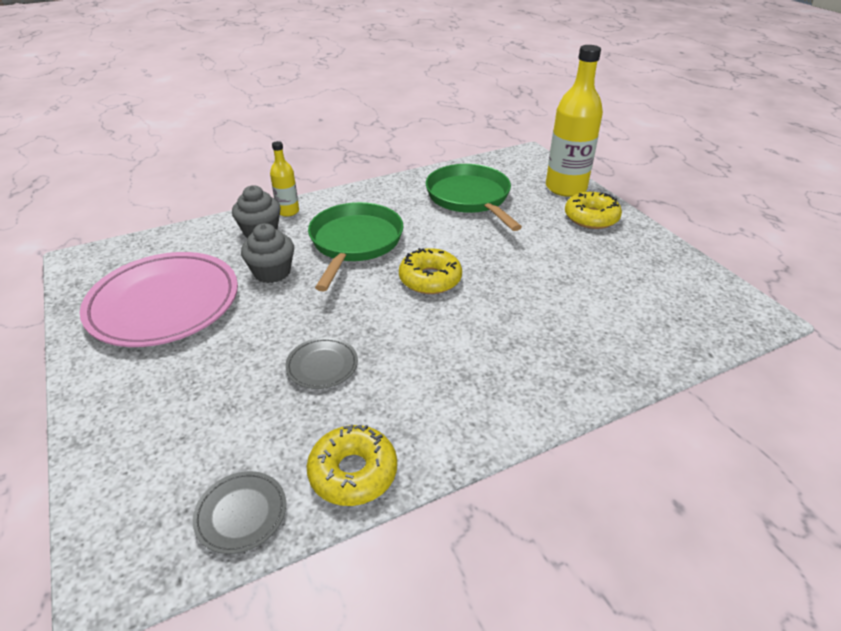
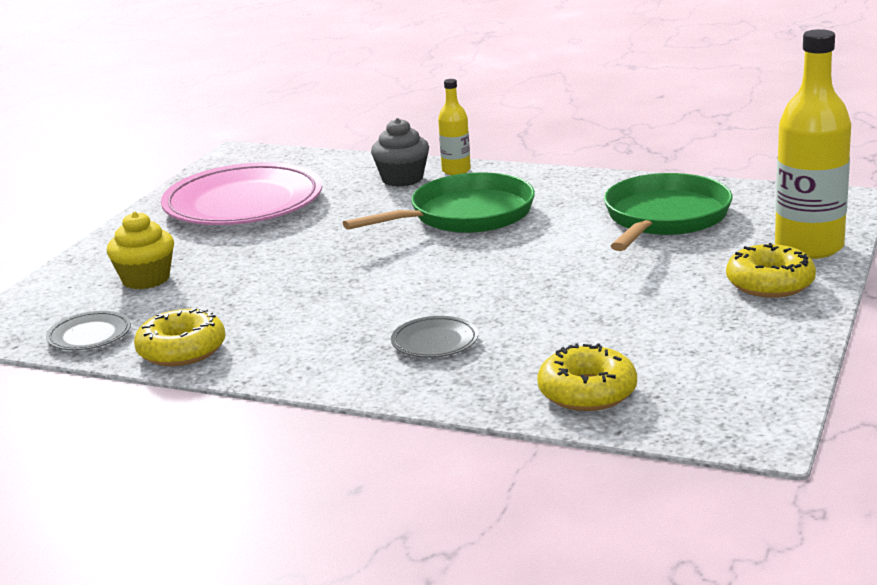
camera: 50 degrees right, 15 degrees down
(195, 420) = (146, 279): none -> yellow cupcake
(272, 272) = (355, 212): grey cupcake -> none
(322, 366) = (275, 286): grey plate -> grey plate (435, 342)
(430, 279) = (474, 267): yellow donut -> yellow donut (587, 392)

